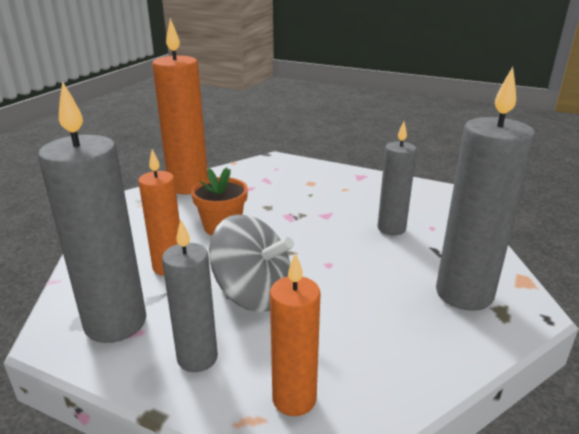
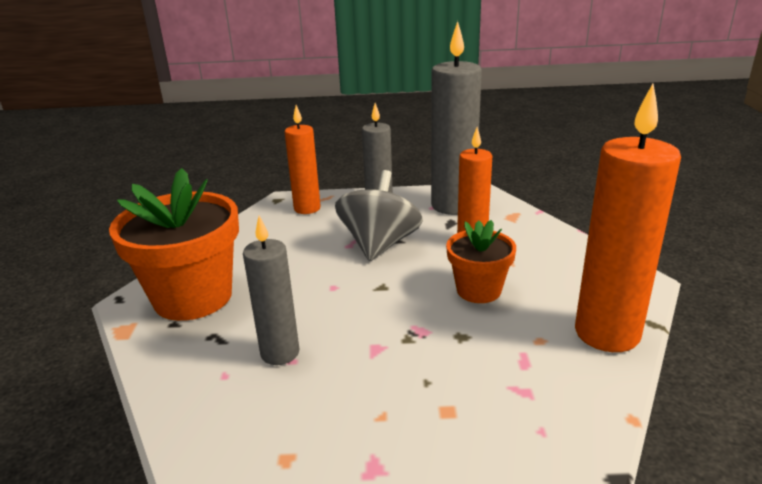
camera: 155 degrees right, 0 degrees up
(253, 294) = (379, 245): grey spinning top -> grey spinning top turned 105 degrees clockwise
(464, 293) = (193, 297): grey candle -> orange flower pot

